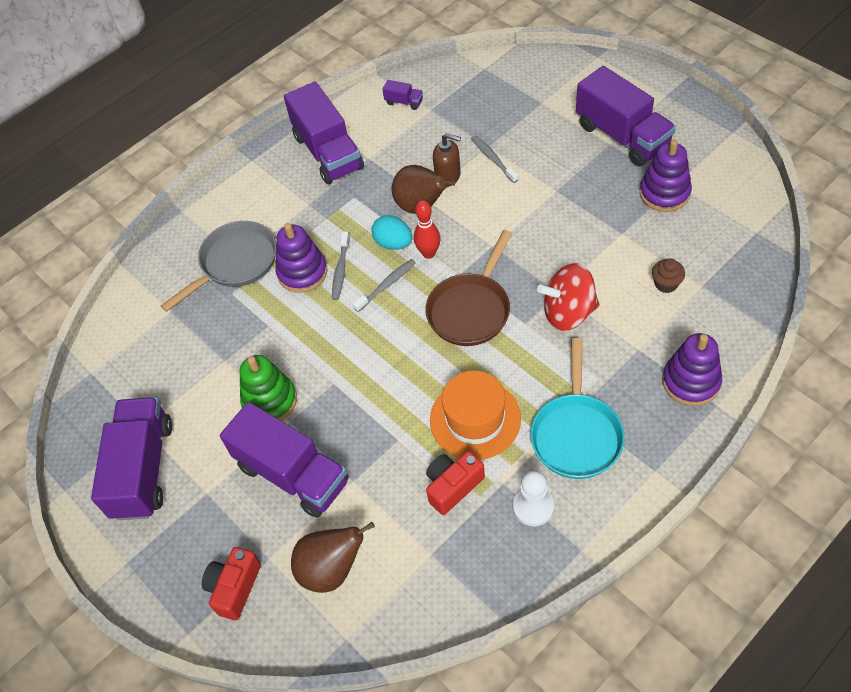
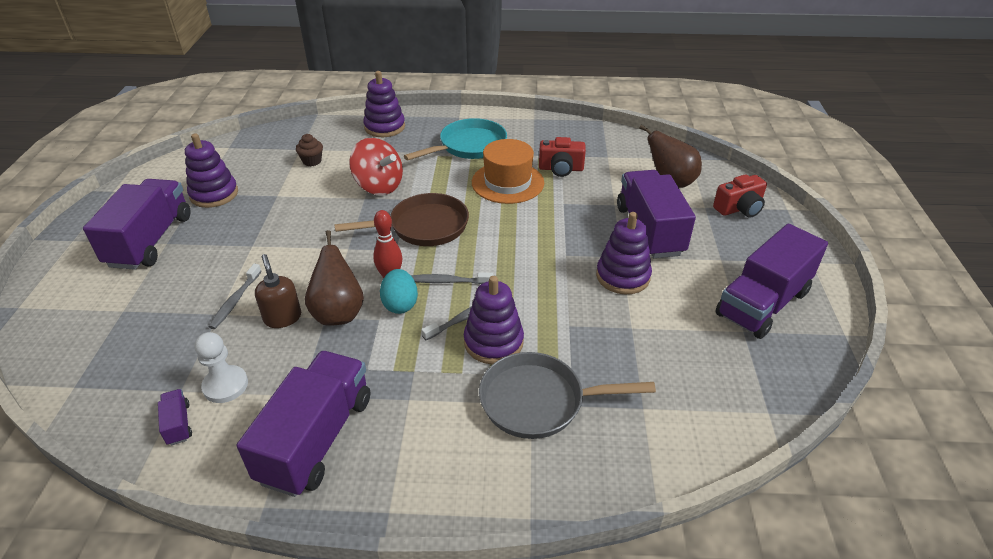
camera: 140 degrees left, 15 degrees down
(270, 401) = (623, 276): green stacking toy -> purple stacking toy
(533, 507) = (532, 140): white pawn -> white pawn (225, 385)

